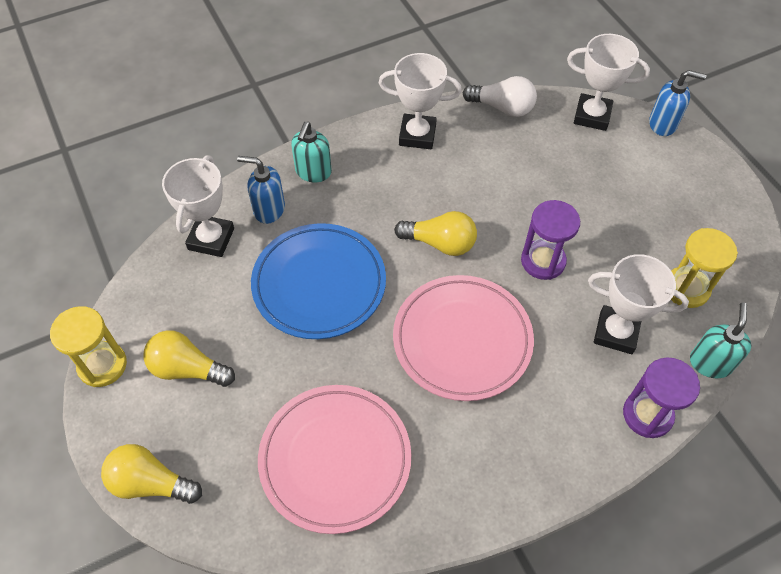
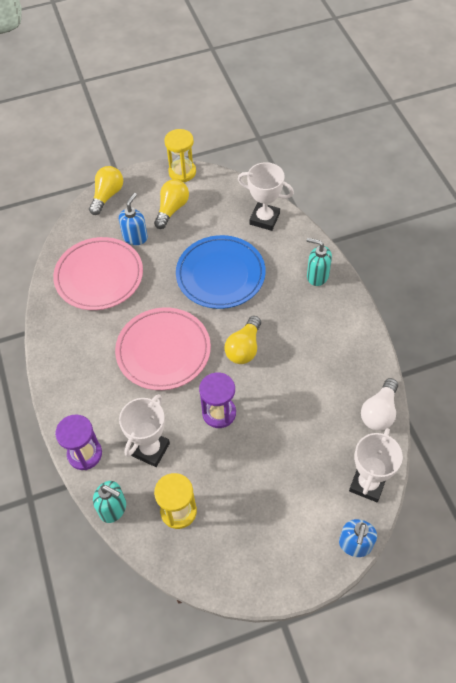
camera: 100 degrees right, 0 degrees up
(269, 209) = (285, 249): blue soap dispenser -> blue soap dispenser (135, 237)
(417, 135) = (350, 345): white trophy -> none

